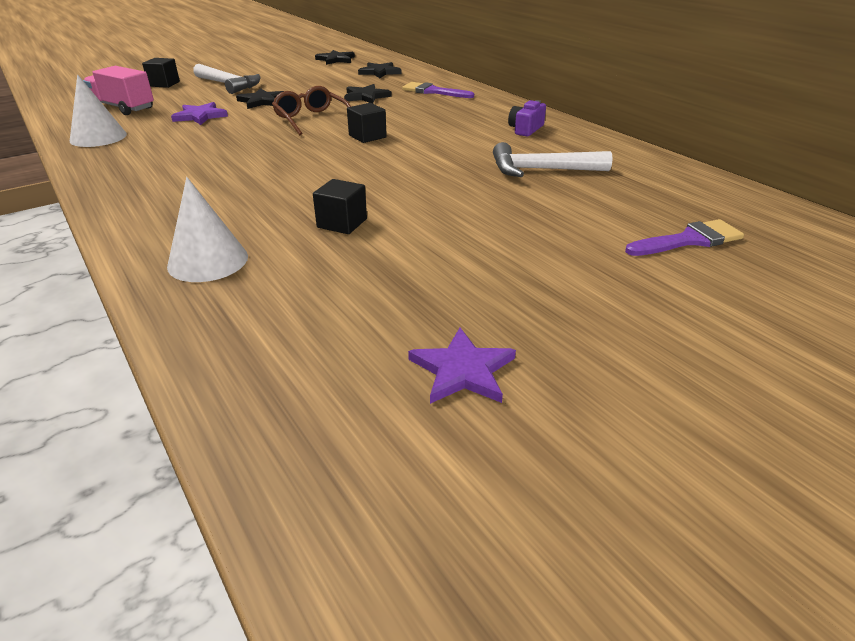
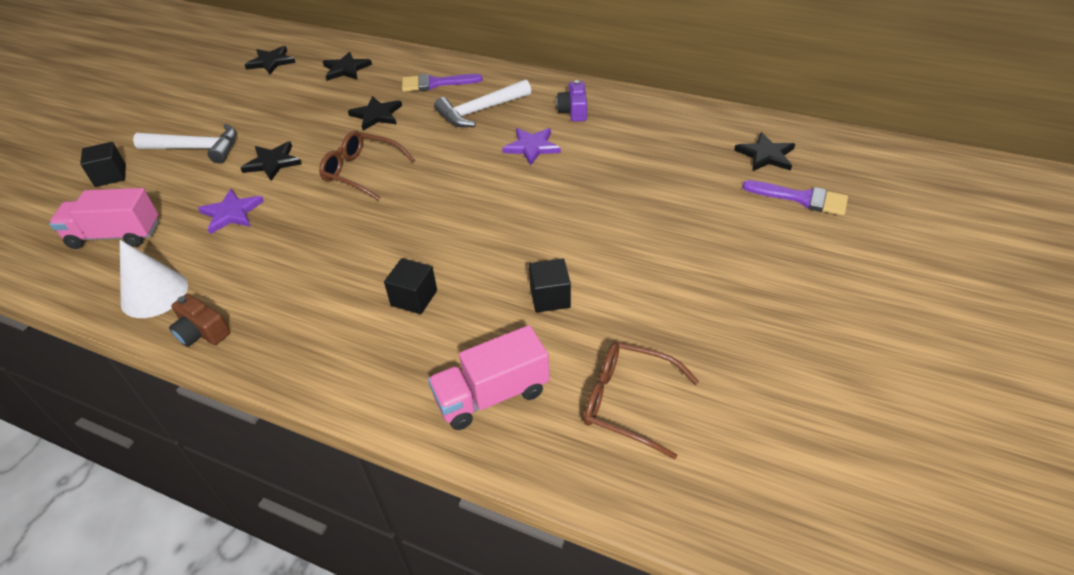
camera: 30 degrees left, 10 degrees up
(92, 162) = (202, 332): none -> brown camera
(208, 261) = (492, 395): white cone -> pink truck
(306, 310) = (628, 402): none -> brown glasses
(367, 136) = (446, 175): black cube -> black cube (414, 298)
(463, 370) = (782, 395): purple star -> purple star (532, 147)
(541, 170) = (636, 161): white hammer -> white hammer (480, 111)
(686, 201) = (766, 155): none -> black star
(689, 240) = (802, 198): purple brush -> purple brush turned 75 degrees clockwise

